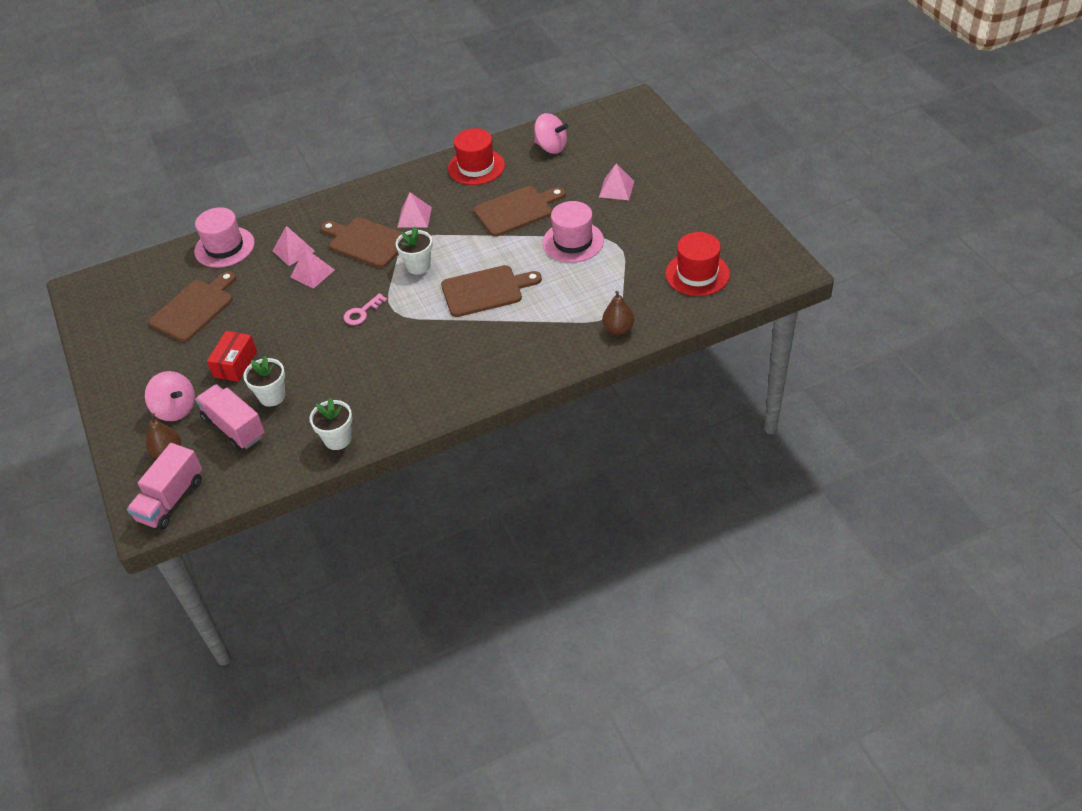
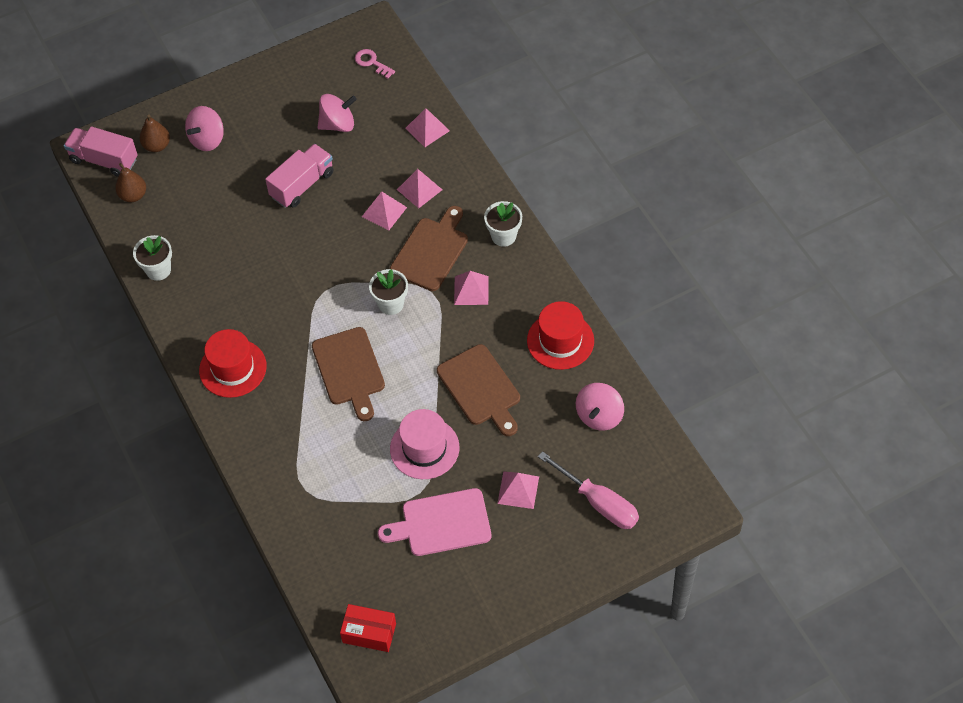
camera: 85 degrees right, 10 degrees up
(194, 308) = (338, 124): brown cutting board -> pink spinning top
(224, 247) = (427, 129): pink hat -> pink pyramid
(234, 427) = (181, 188): pink truck -> pink truck (302, 185)
(235, 364) = (260, 172): red box -> red box (369, 633)
(272, 396) = (216, 209): white flower pot -> white flower pot (503, 236)
(362, 312) = (323, 264): pink key -> pink key (372, 62)
(618, 329) = (283, 498): brown pear -> brown pear (133, 195)
(630, 147) = (599, 503): none -> pink screwdriver
(646, 230) = (441, 523): none -> pink cutting board
(697, 274) = (365, 576): red hat -> red hat (233, 368)

